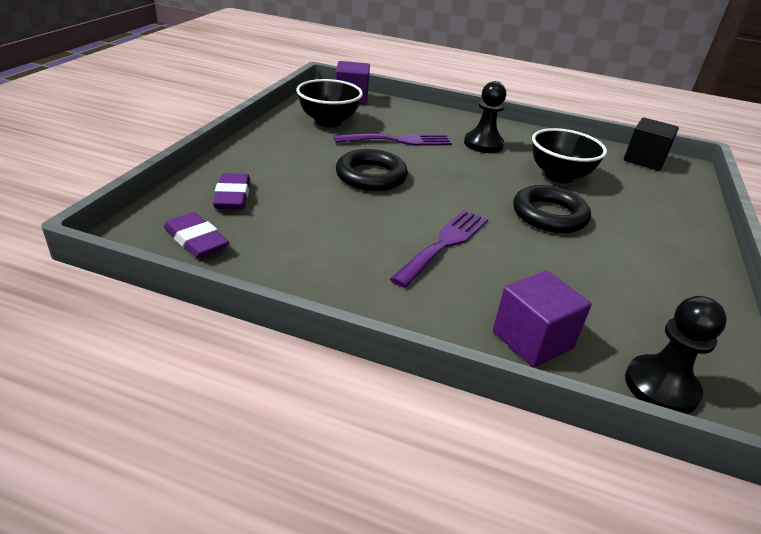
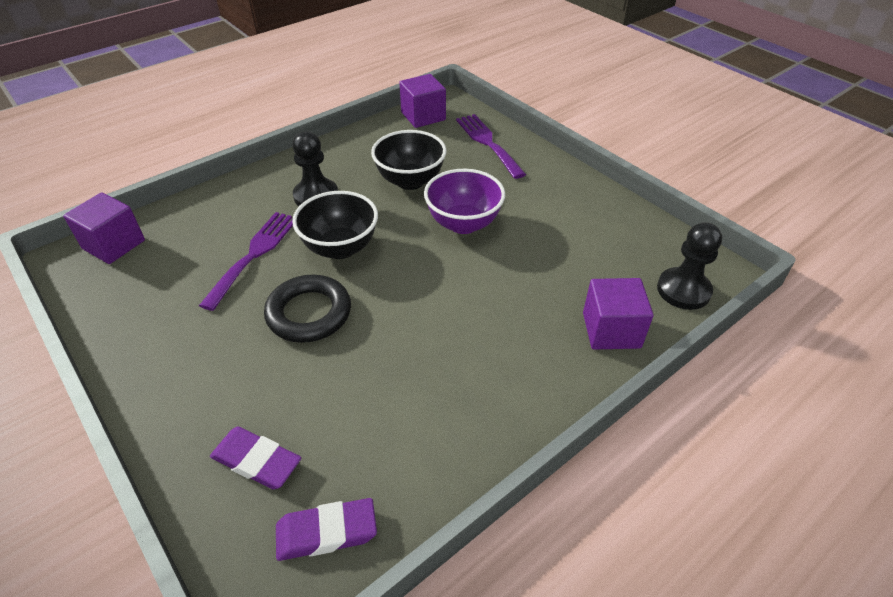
camera: 55 degrees left, 10 degrees up
(328, 122) = (155, 293): black bowl -> black bowl (340, 248)
(444, 244) = (462, 317): purple fork -> purple fork (488, 143)
(549, 215) = (463, 223): black ring -> purple bowl
(644, 160) = (423, 116): black cube -> purple cube

